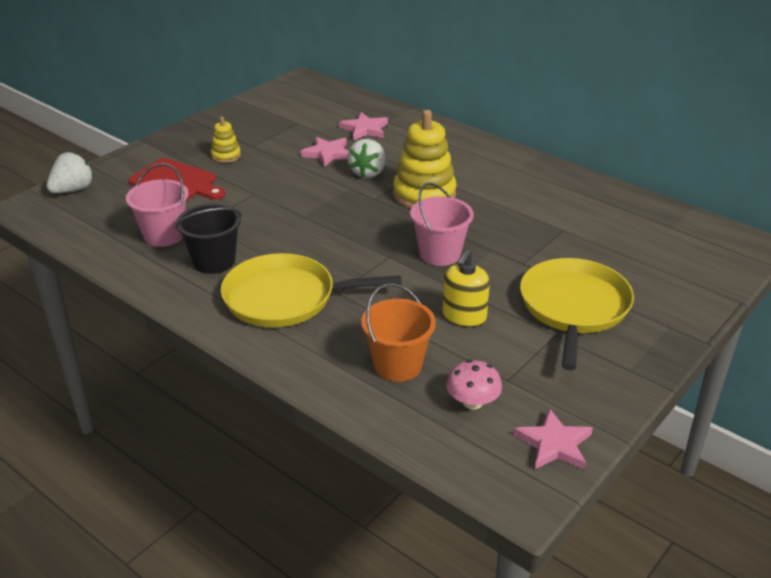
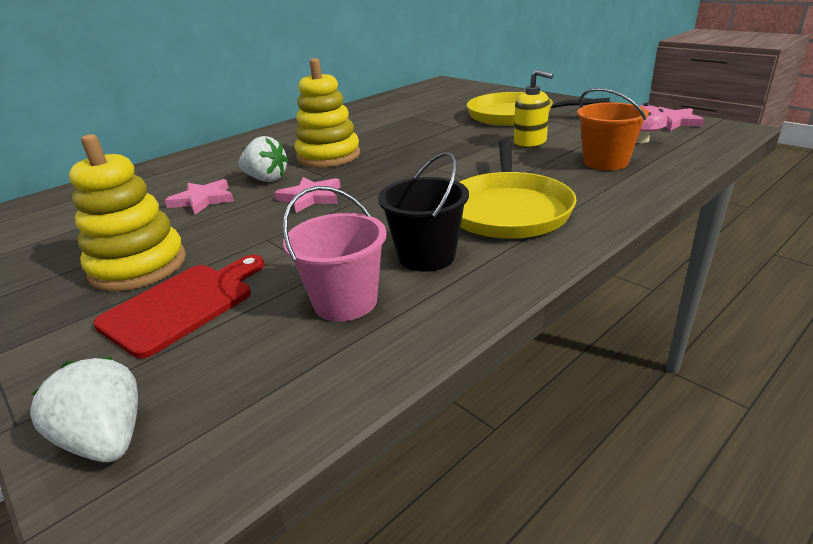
camera: 80 degrees left, 5 degrees down
(226, 156) = (138, 266): yellow stacking toy -> yellow stacking toy, size x2.00
(365, 129) = (164, 183): pink star -> pink star (311, 197)
(440, 254) = (435, 150): pink bucket -> none

